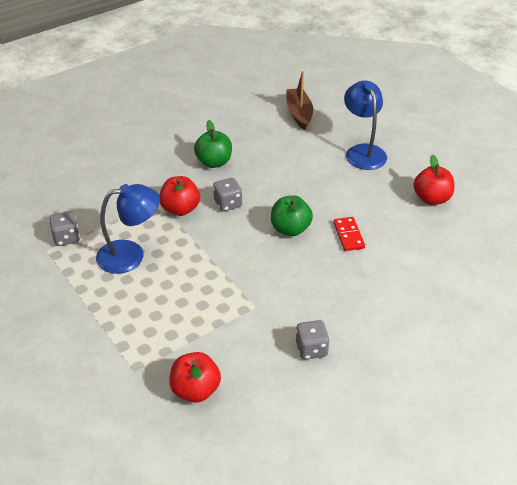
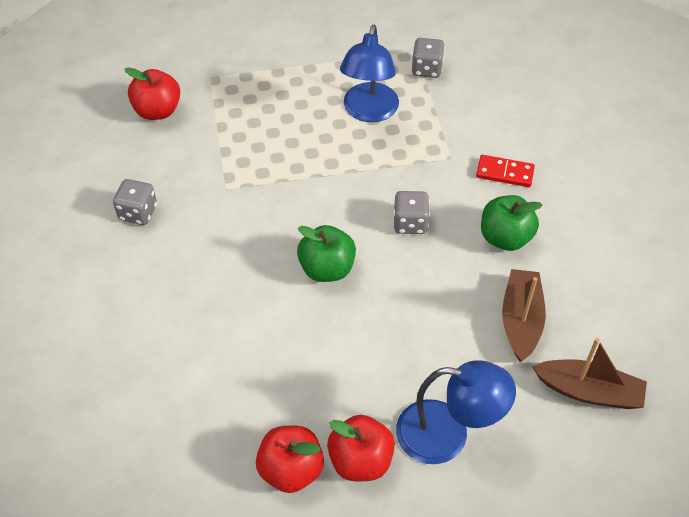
camera: 115 degrees right, 10 degrees up
(180, 209) = (424, 175): red apple -> red apple (360, 460)
(271, 143) = (521, 320): none -> brown boat
(348, 235) = (279, 325): red domino -> red domino (505, 173)

